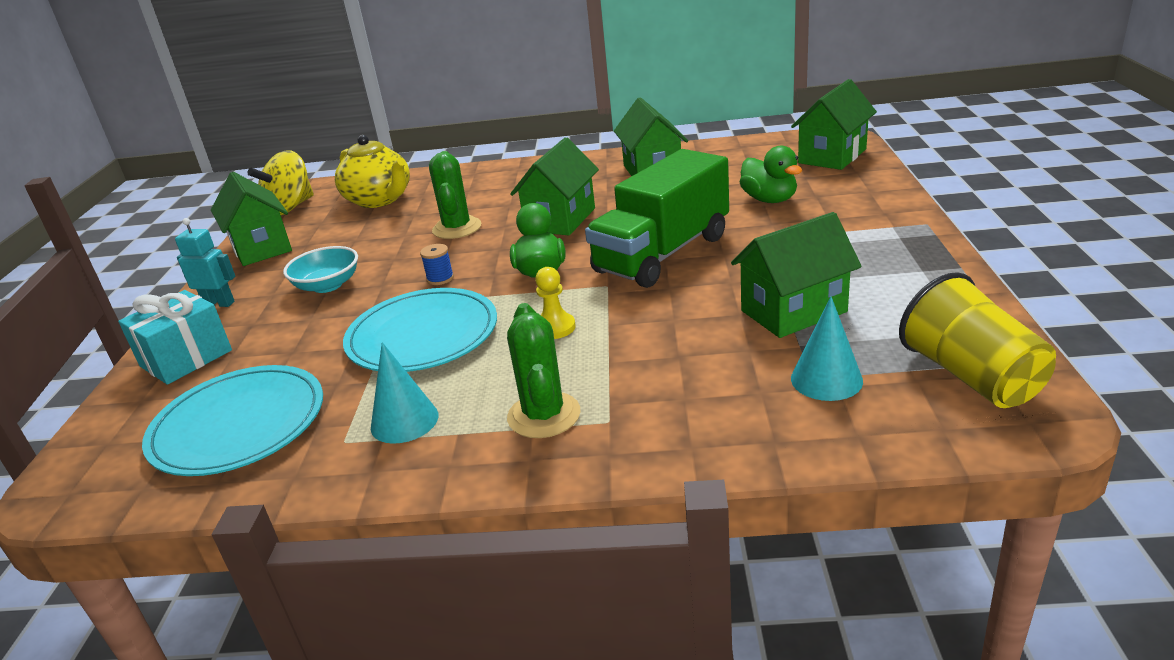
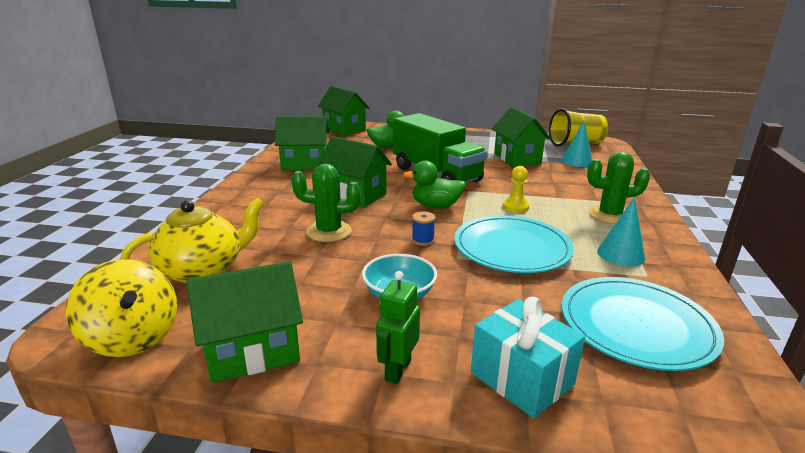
camera: 85 degrees left, 5 degrees down
(219, 303) = (397, 370): turquoise robot -> green robot

